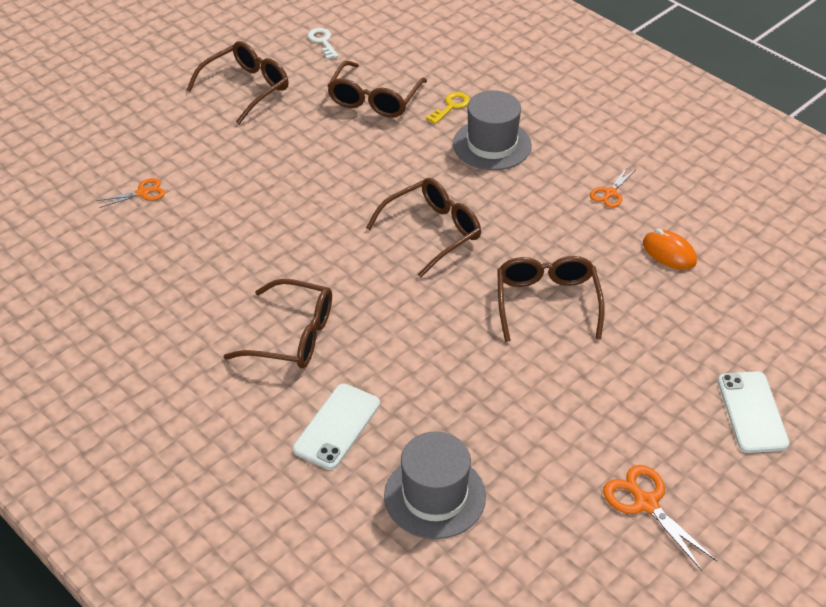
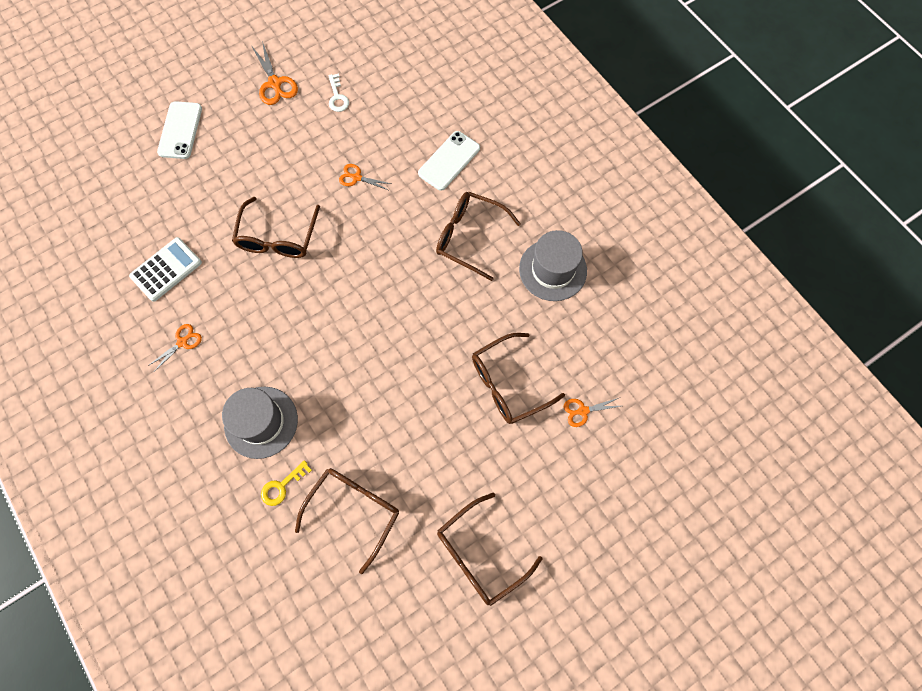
camera: 170 degrees left, 25 degrees up
(323, 42) = (389, 628): white key -> white key (337, 97)
(433, 232) = (343, 322): brown glasses -> brown glasses (507, 384)
(435, 496) = (398, 106): grey hat -> grey hat (553, 270)
(467, 386) = (356, 177): none -> orange scissors
(669, 253) = (166, 269): orange mouse -> white calculator

